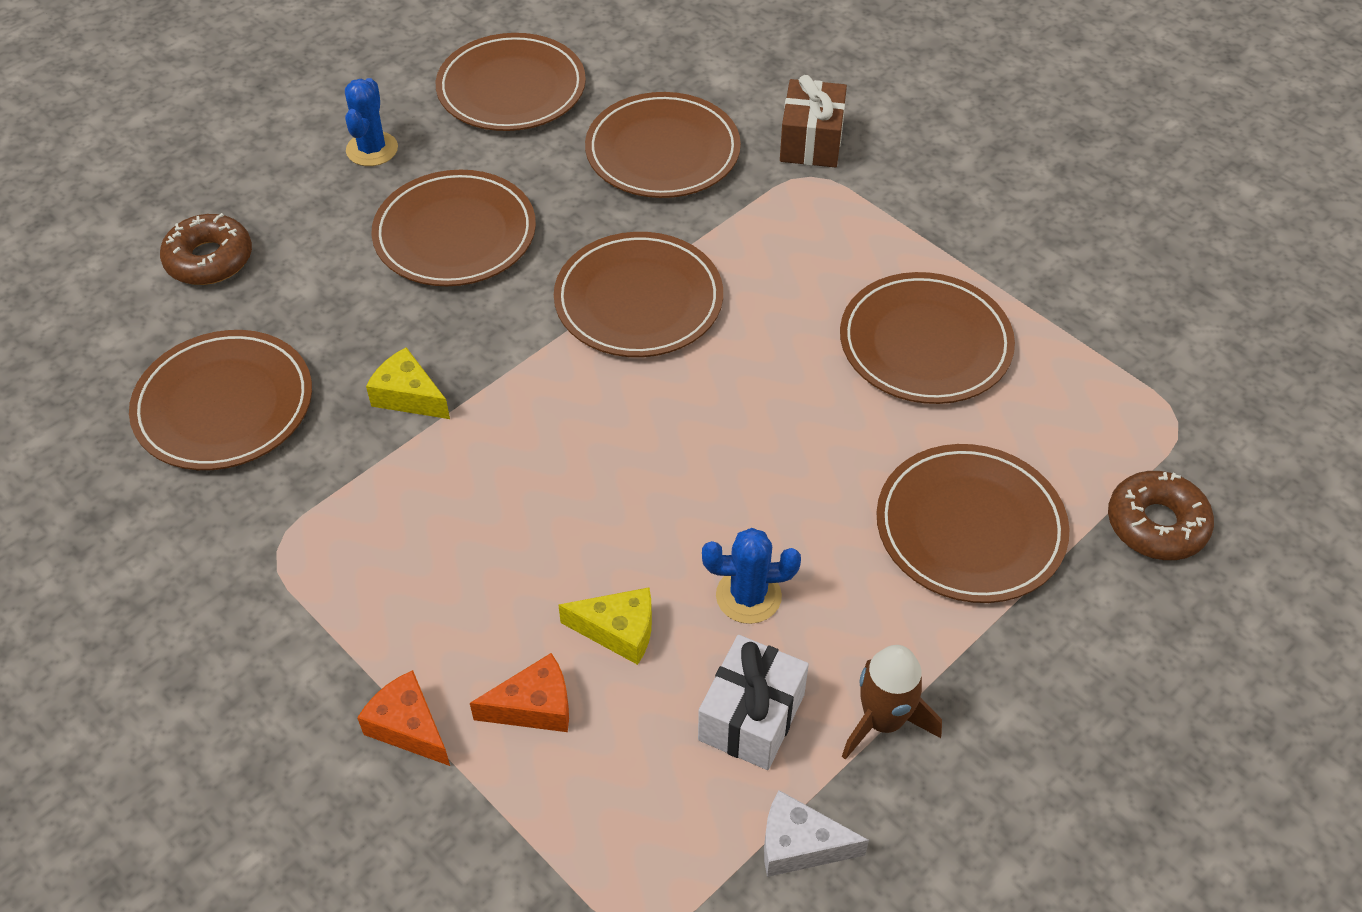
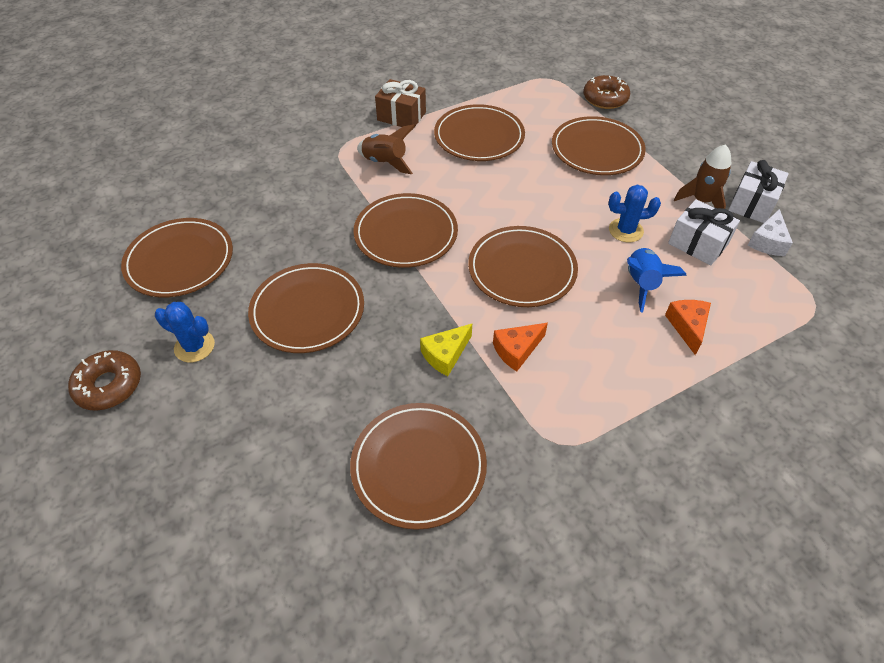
camera: 75 degrees left, 0 degrees up
(209, 259) = (260, 465): brown donut -> brown donut (109, 385)
(408, 727) = (698, 386): orange cheese -> orange cheese (517, 350)
(618, 631) = (642, 284): yellow cheese -> blue rocket
(662, 151) = (285, 201): brown plate -> brown plate (522, 269)
(748, 596) = (625, 230): blue cactus -> blue cactus turned 75 degrees clockwise
(798, 238) = (385, 162): none -> brown rocket
(811, 142) = (313, 142): brown gift -> brown gift (401, 116)
(910, 817) = (752, 204): none -> white gift

